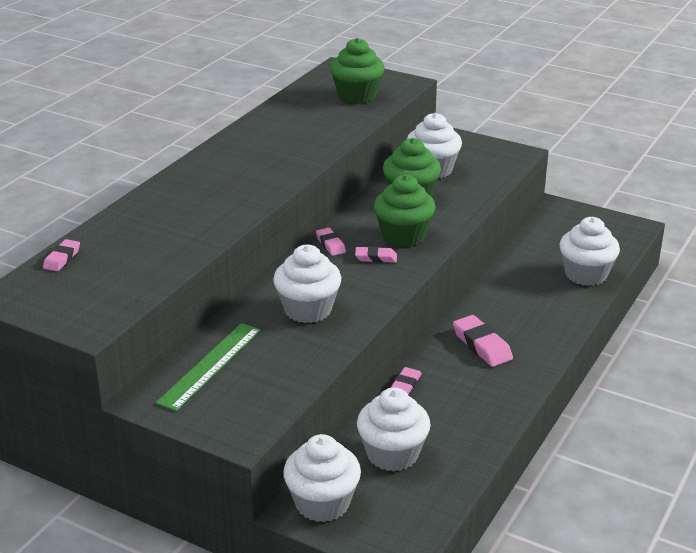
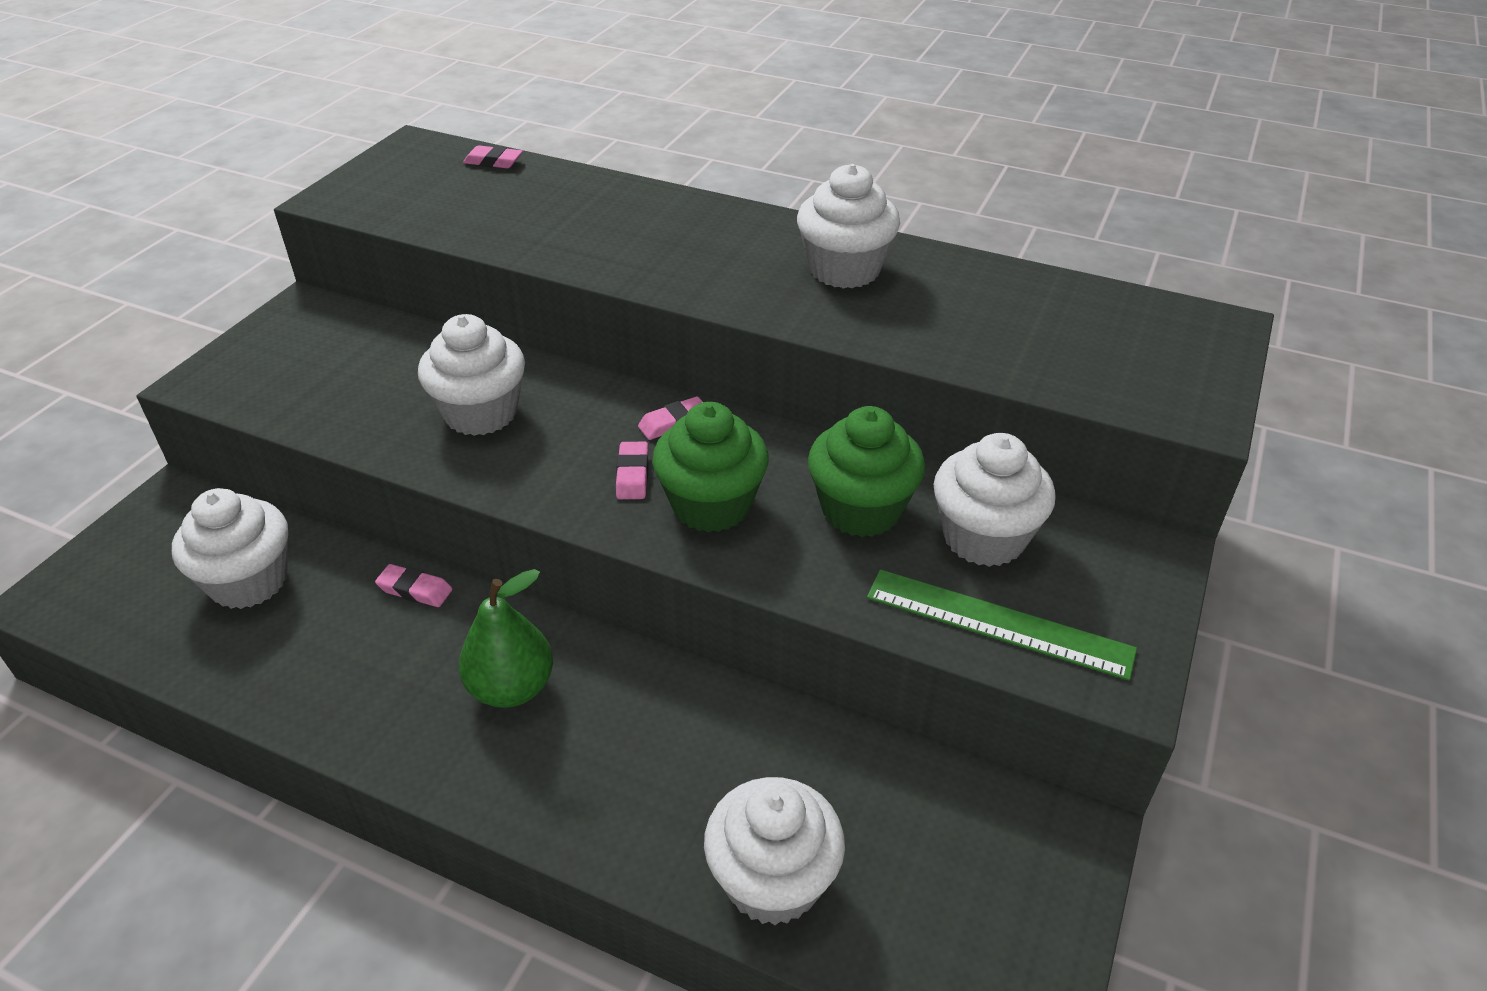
camera: 85 degrees right, 10 degrees up
(210, 365) = (360, 342): green ruler -> green ruler (998, 623)
(322, 503) = (173, 518): white cupcake -> white cupcake (844, 270)
(357, 95) = (1094, 352): green cupcake -> none
(482, 345) = (511, 688): pink eraser -> green pear

